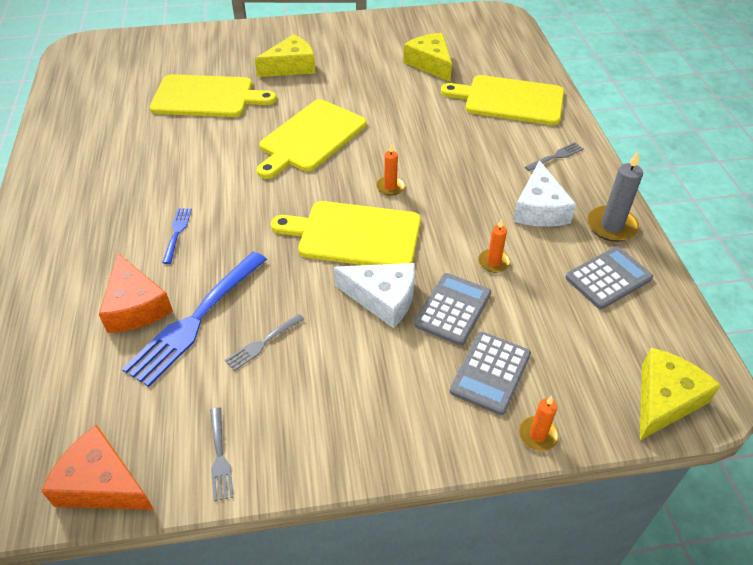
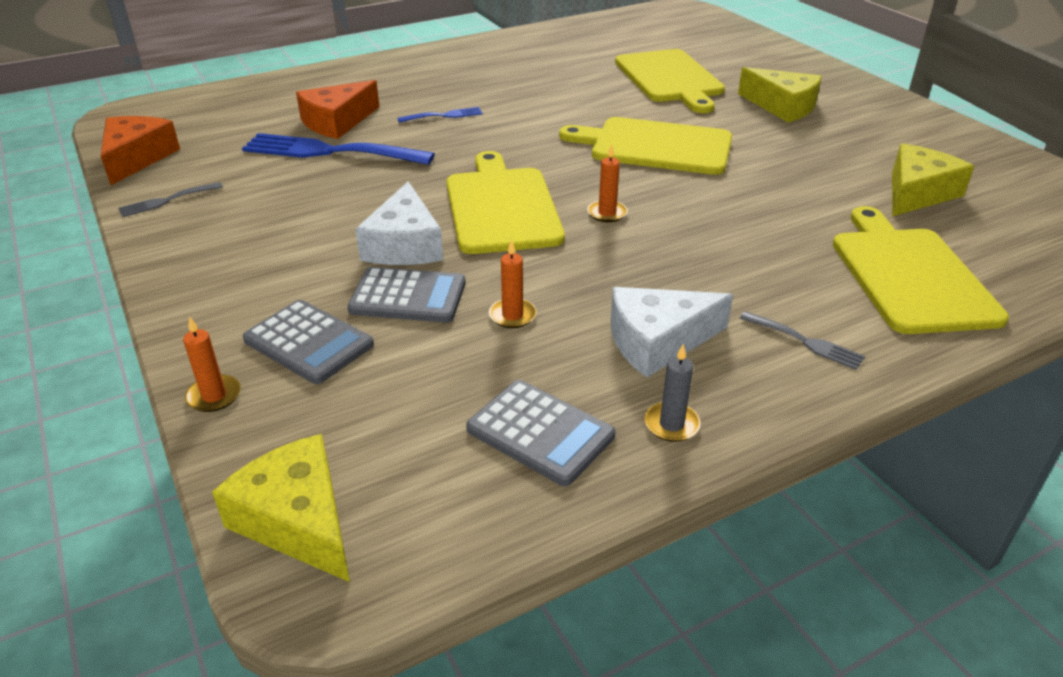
camera: 70 degrees right, 10 degrees down
(263, 343) = (311, 190): grey fork -> none
(490, 373) = (308, 342): grey calculator -> grey calculator turned 150 degrees counterclockwise
(611, 226) = (671, 424): grey candle -> grey candle, size x0.60
(664, 399) = (298, 521): yellow cheese -> yellow cheese turned 150 degrees counterclockwise

